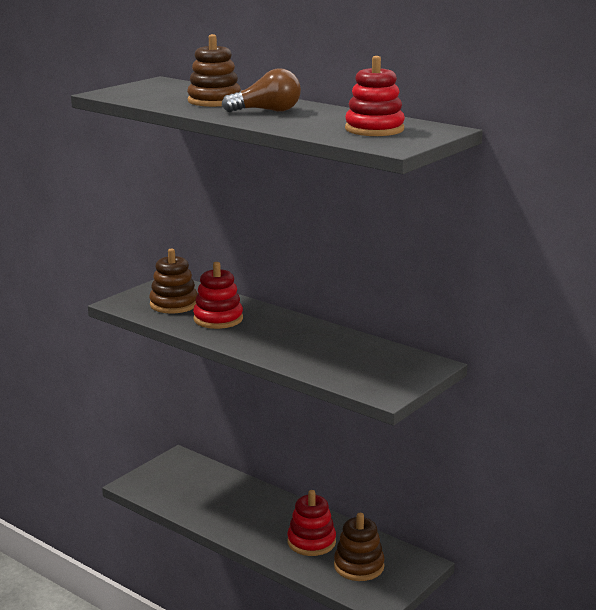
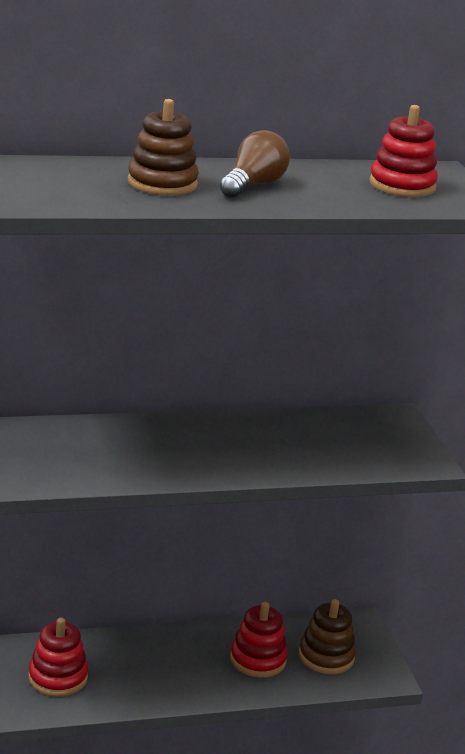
camera: 55 degrees left, 5 degrees up
(173, 304) = (66, 456): brown stacking toy -> none
(218, 319) = (145, 453): red stacking toy -> red stacking toy (58, 677)

